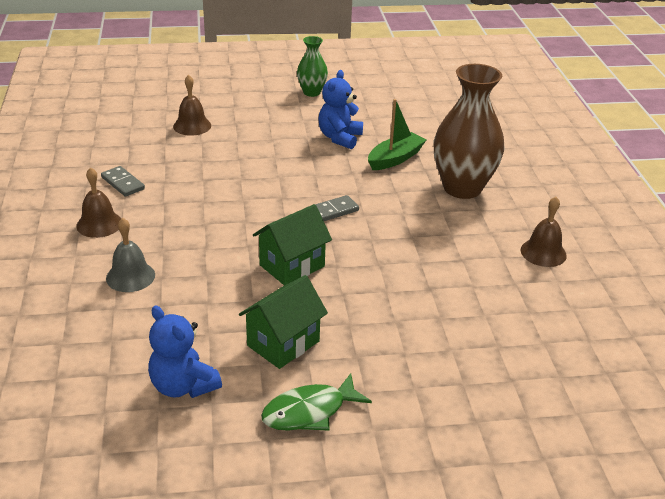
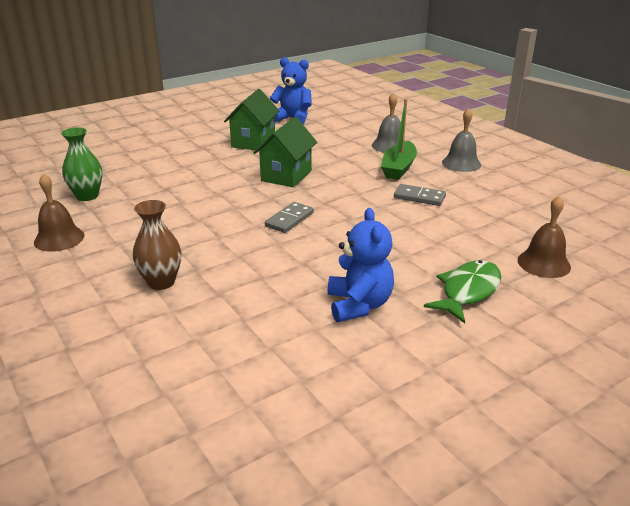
camera: 155 degrees right, 5 degrees down
(99, 224) = (461, 163): brown bell -> grey bell
(123, 183) = (498, 191): grey domino -> grey domino (419, 197)
(309, 412) = (215, 125): green fish -> green fish (468, 291)
(311, 92) = (487, 381): green vase -> green vase (87, 196)
(395, 159) = (265, 297): green boat -> green boat (398, 168)
(462, 188) = (161, 282): brown vase -> brown vase, size x0.53

